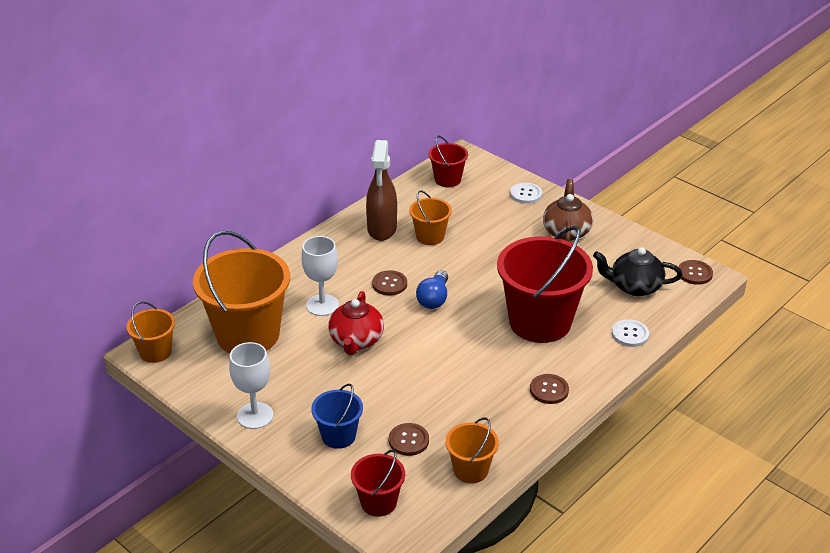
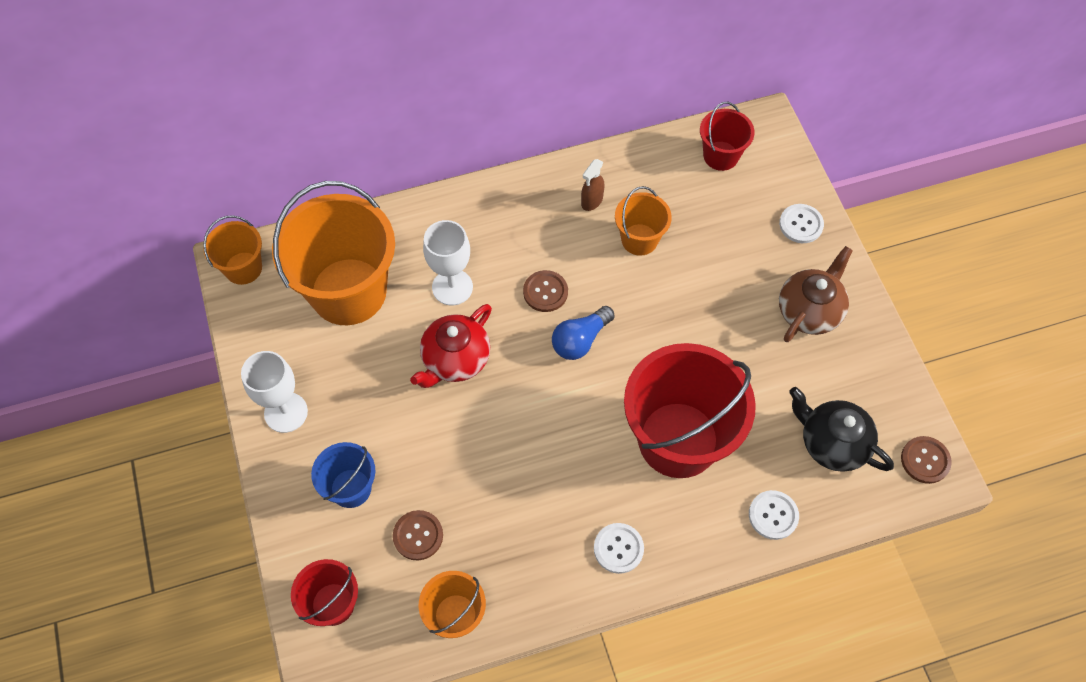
camera: 30 degrees right, 25 degrees up
(382, 229) = (591, 201): brown spray bottle -> brown spray bottle, size x0.49
(549, 390) = (618, 548): brown button -> white button

